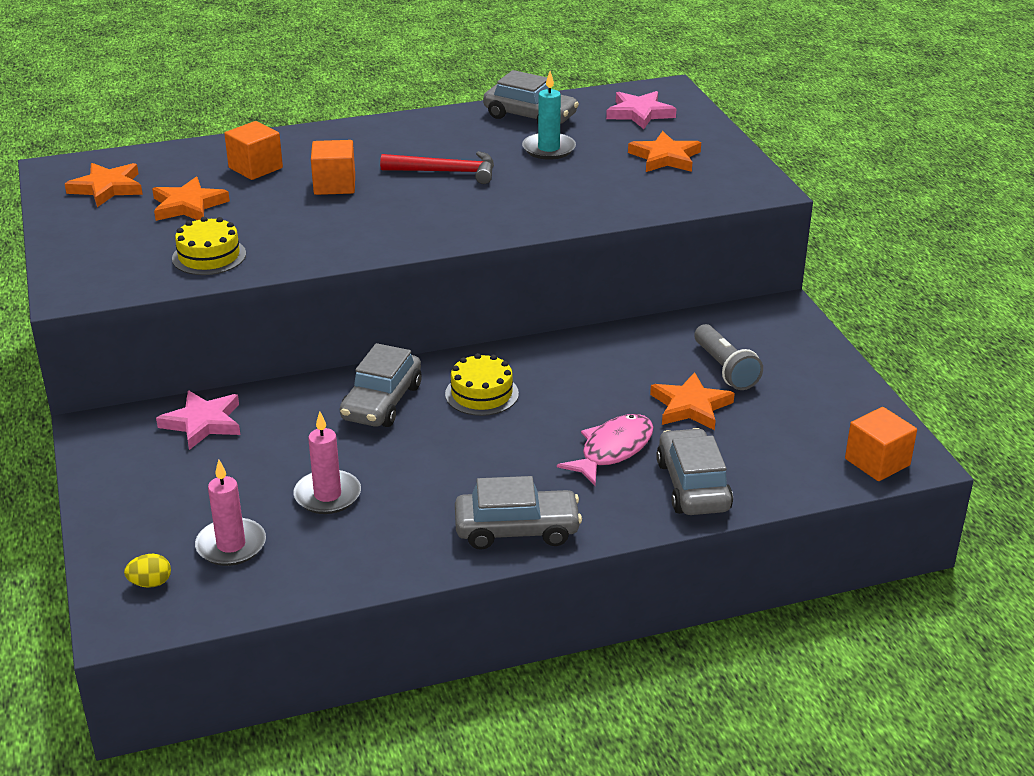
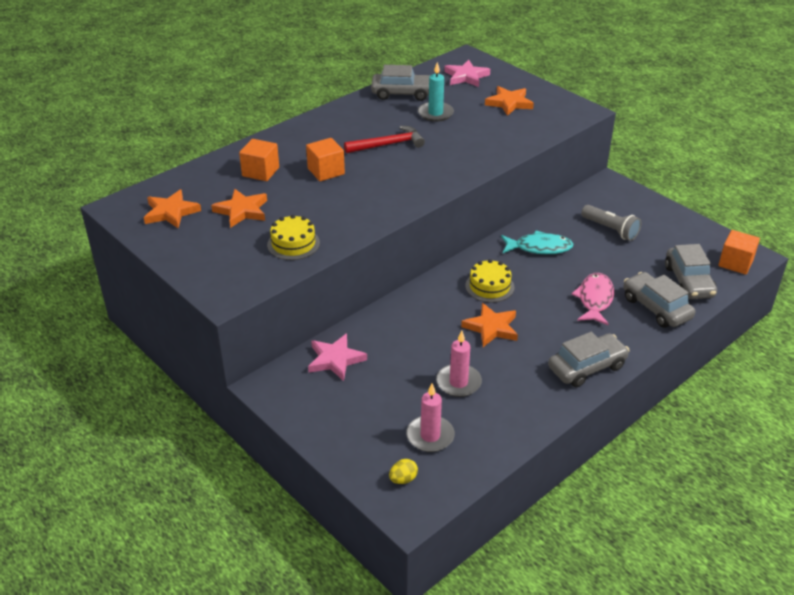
camera: 25 degrees left, 5 degrees up
(382, 402) = (435, 310): grey car -> grey car (688, 281)
(598, 365) = (539, 248): none -> turquoise fish
(690, 406) = (612, 259): orange star -> orange star (491, 328)

